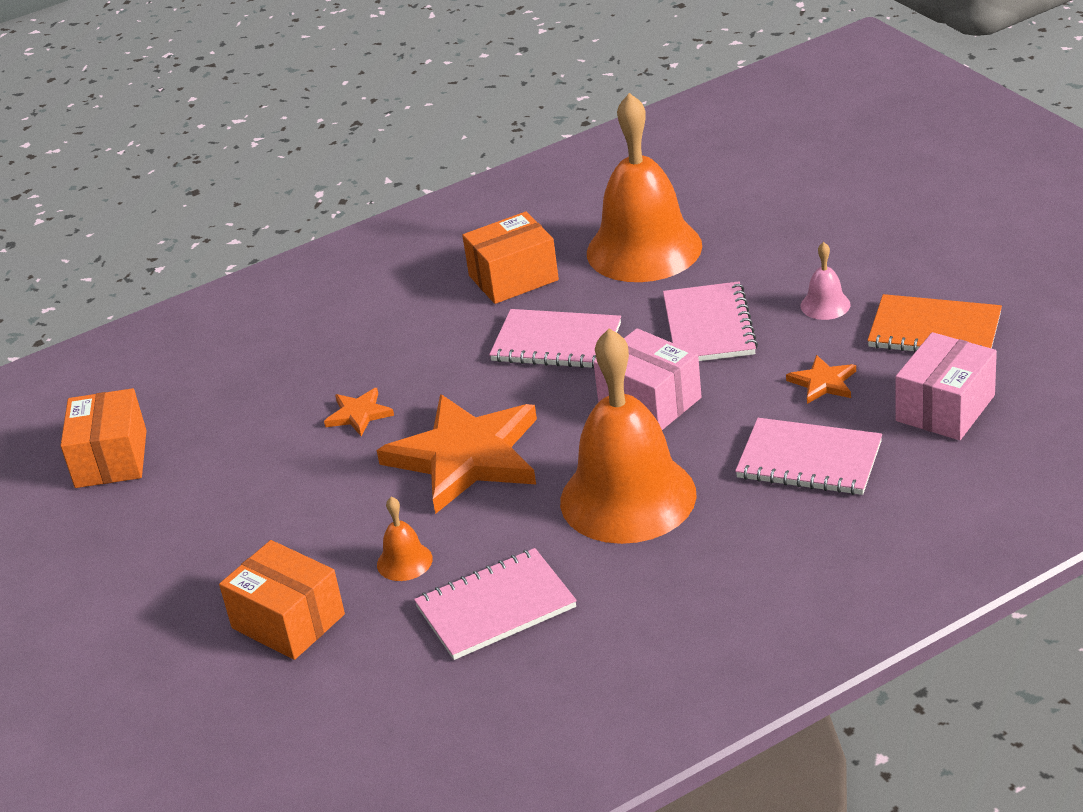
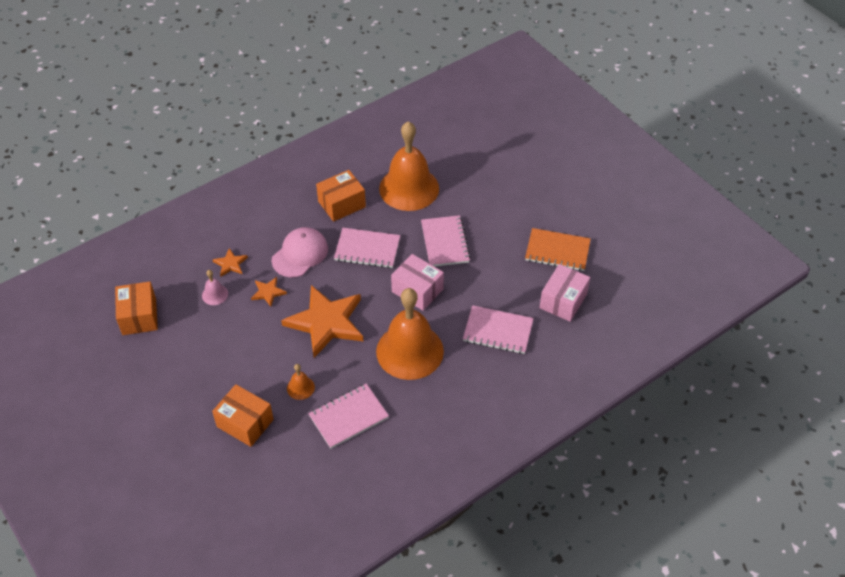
camera: 10 degrees left, 15 degrees up
(426, 355) = (300, 254): none -> pink cap
(823, 382) = (503, 282): orange star -> orange star (230, 264)
(825, 305) = (503, 231): pink bell -> pink bell (215, 294)

